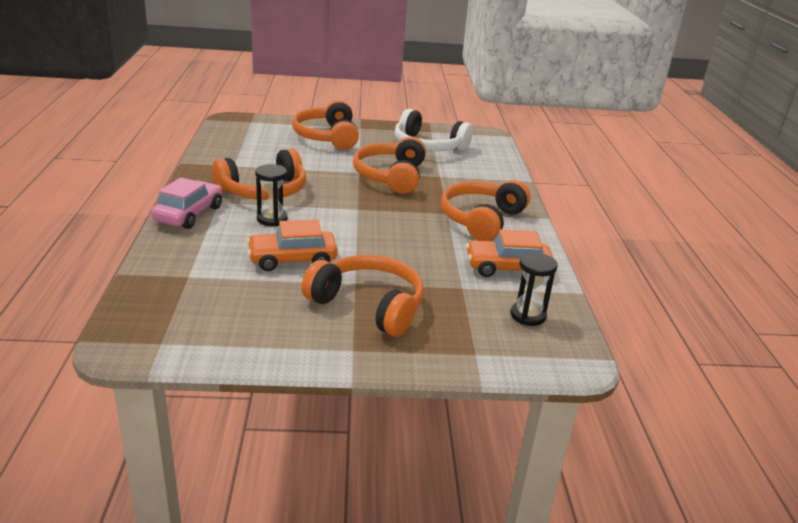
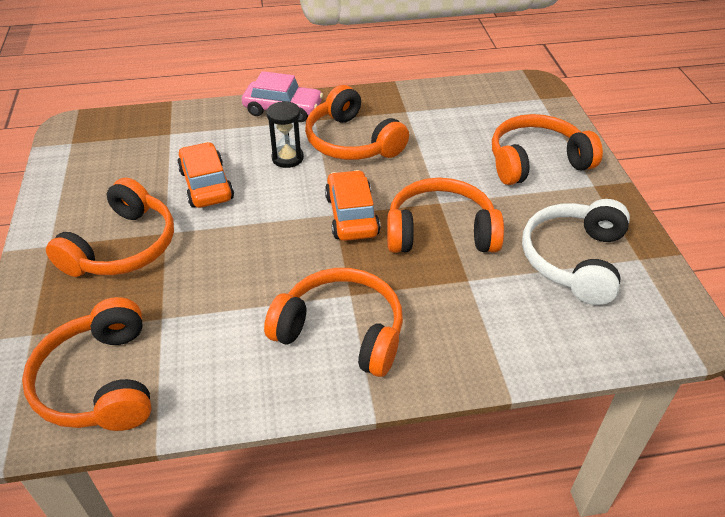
camera: 85 degrees right, 15 degrees up
(507, 268) = (211, 361): orange car -> orange car (352, 215)
(528, 315) = (100, 382): black hourglass -> orange headphones

